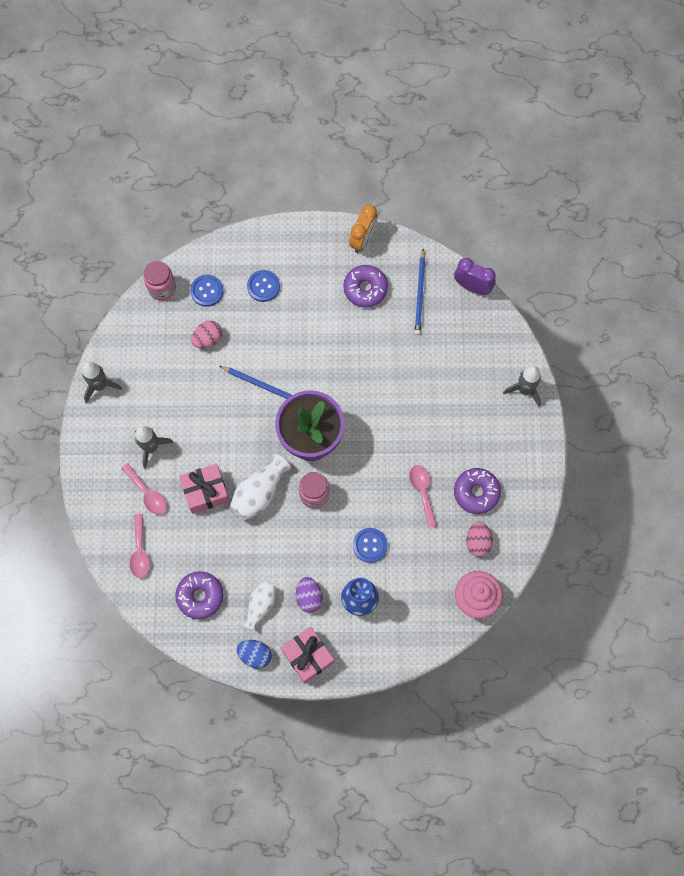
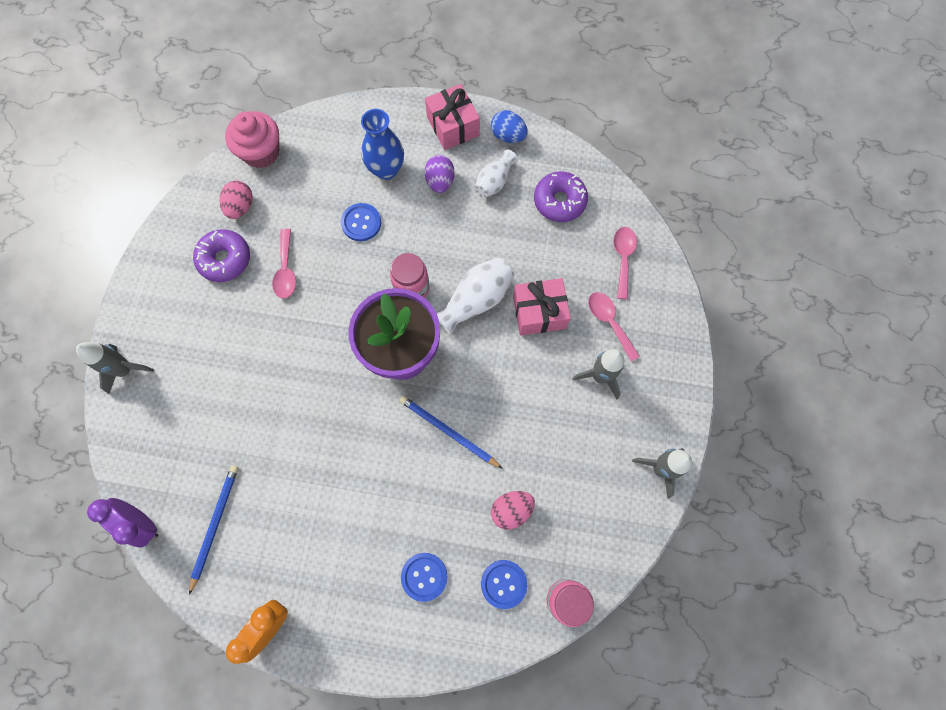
camera: 170 degrees left, 0 degrees up
(365, 289) = (286, 547): purple donut -> none

